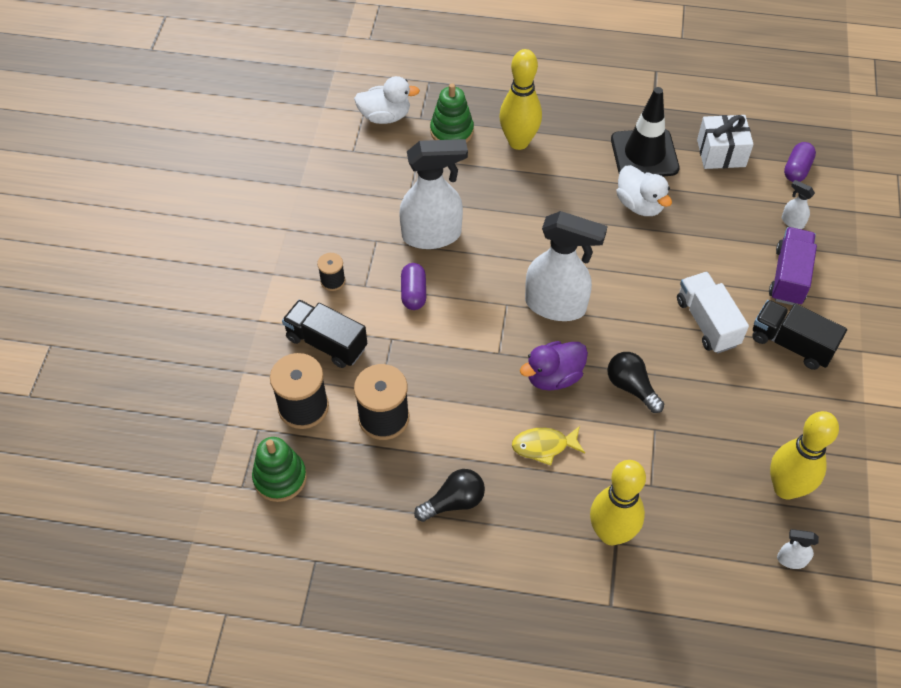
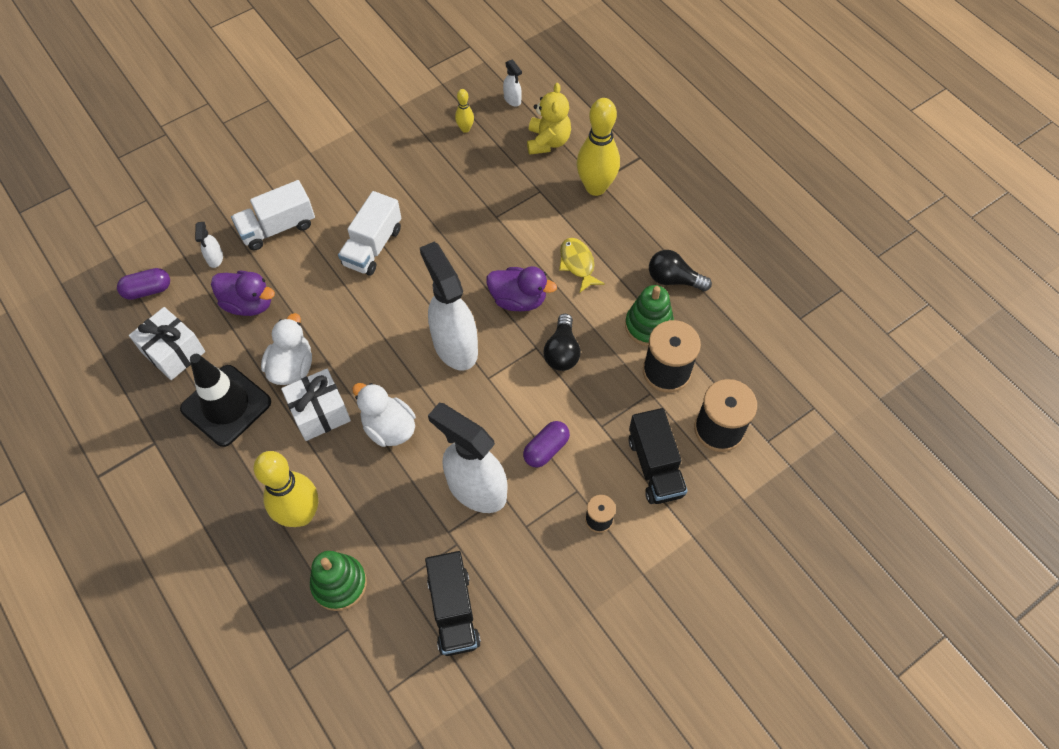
camera: 135 degrees left, 5 degrees up
(280, 478) = (780, 391): green stacking toy -> green stacking toy (648, 326)
(385, 116) = (375, 664): white duck -> white duck (389, 427)
(544, 446) = (578, 264): yellow fish -> yellow fish turned 150 degrees counterclockwise
(584, 196) = (320, 413): none -> white gift
(631, 387) = (477, 251): black light bulb -> black light bulb (562, 352)
(705, 543) = (548, 141): none -> yellow teddy bear
(725, 215) = (248, 304): none -> purple duck
(786, 488) = (465, 129): yellow bowling pin -> yellow bowling pin, size x0.46
(789, 276) = (277, 227): purple truck -> white truck
(791, 344) = (343, 190): black truck -> black truck (453, 610)

